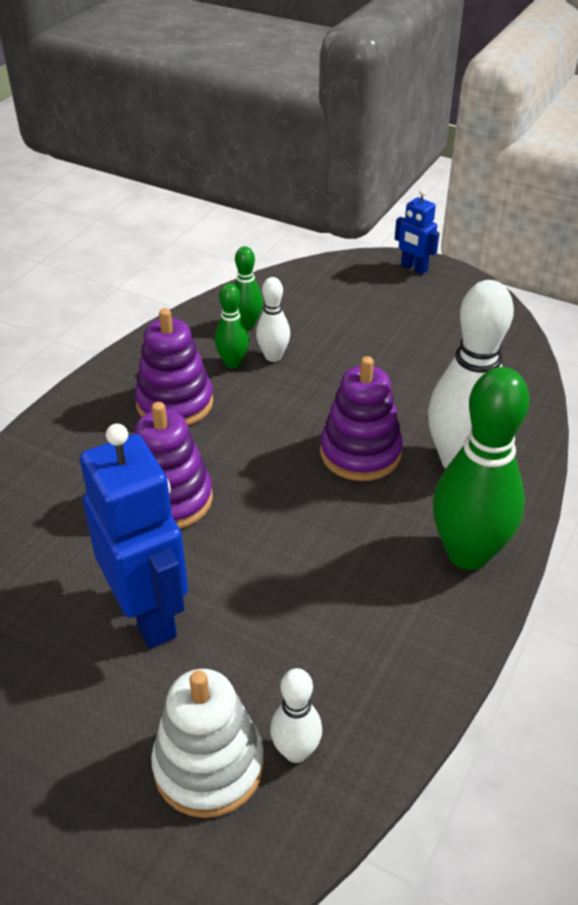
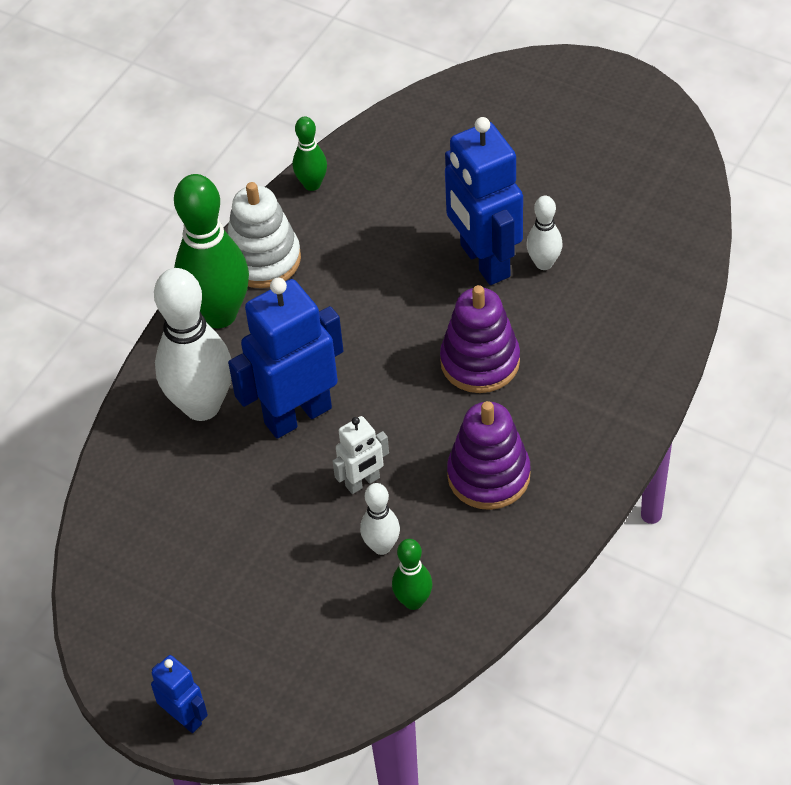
camera: 175 degrees left, 10 degrees up
(208, 765) = (430, 167): white stacking toy -> white stacking toy (263, 259)
(233, 363) = (428, 535): green bowling pin -> green bowling pin (312, 184)
(291, 399) = (363, 482): none -> white robot
(296, 751) = (371, 176): white bowling pin -> white bowling pin (544, 263)
(360, 453) = (297, 415): purple stacking toy -> blue robot

